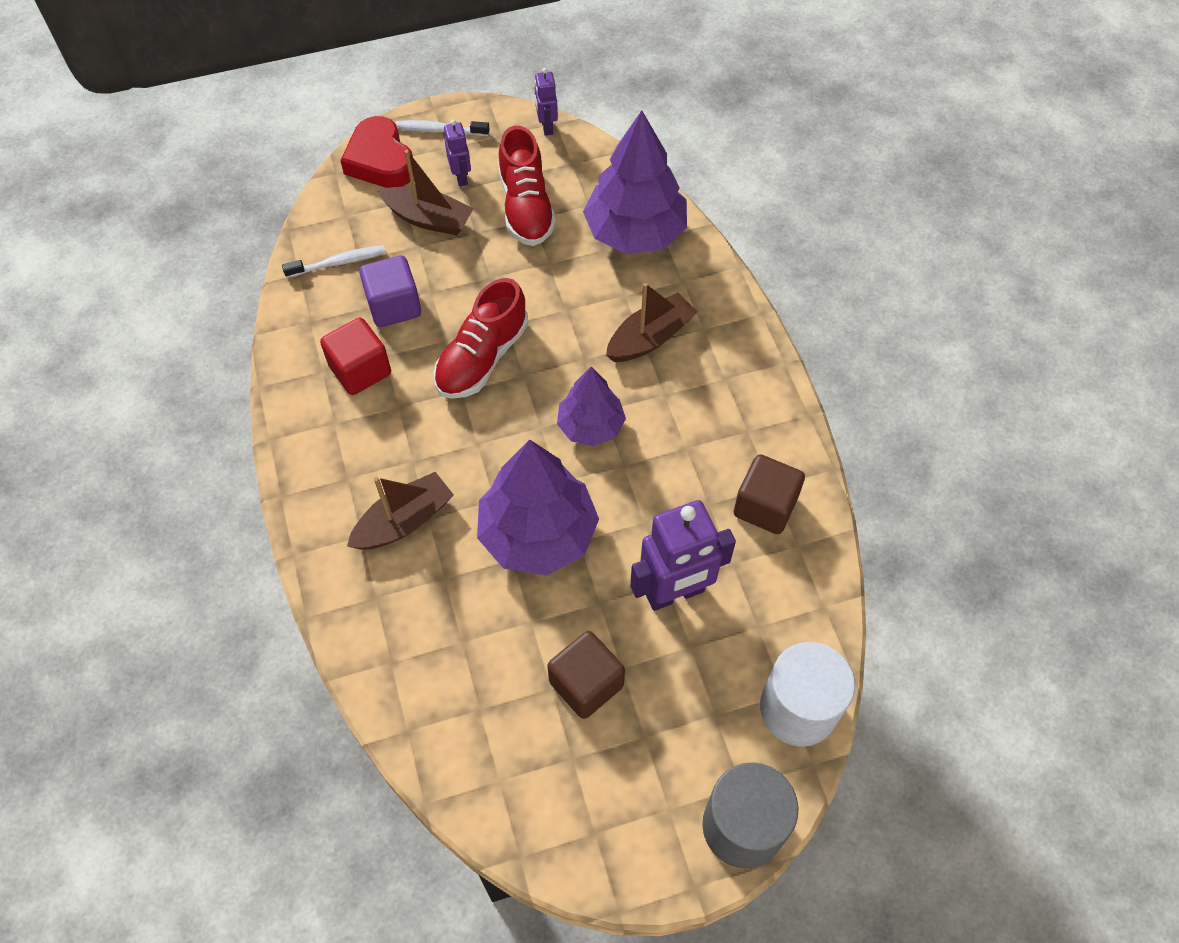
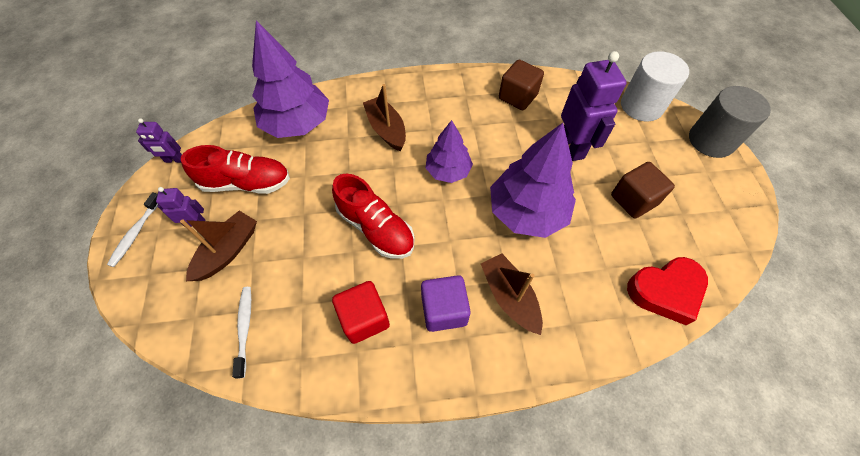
camera: 80 degrees left, 0 degrees up
(380, 160) = (144, 283): red heart -> red heart (665, 291)
(394, 306) = (307, 286): purple cube -> purple cube (444, 310)

